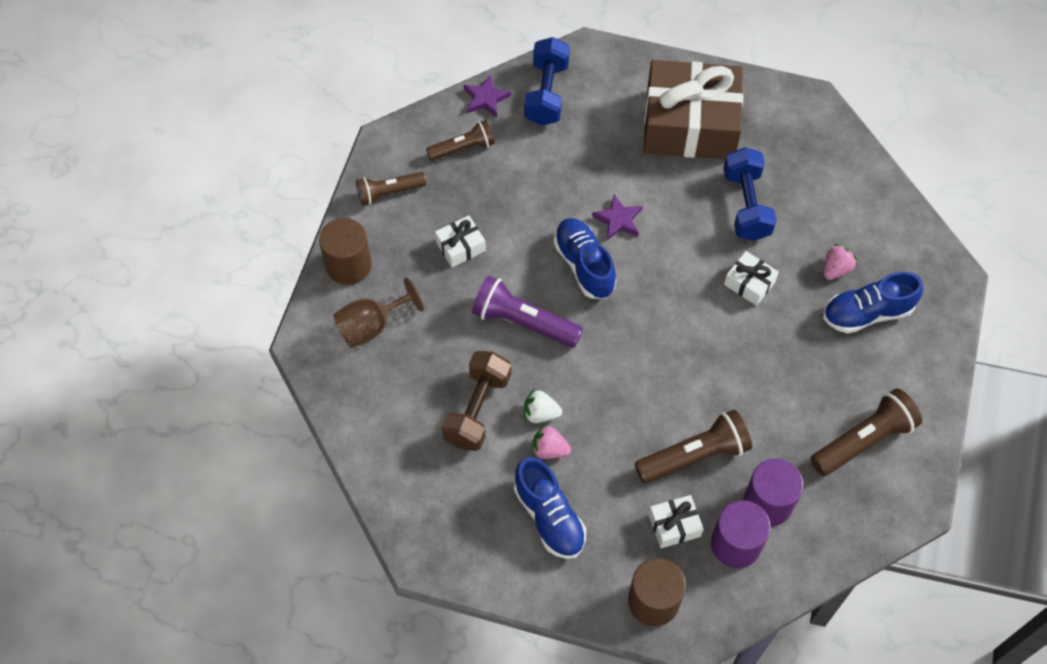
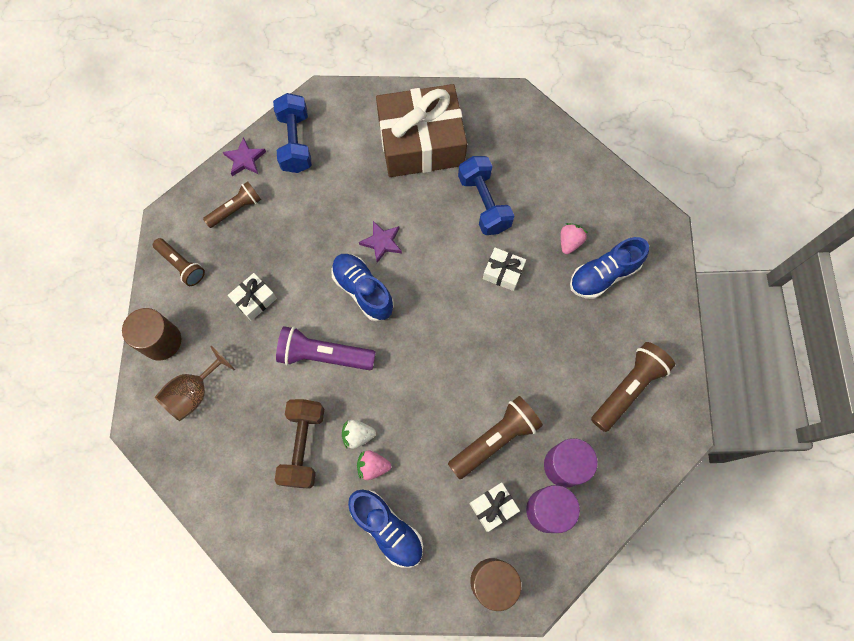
camera: 15 degrees left, 10 degrees up
(389, 192) = (181, 265): brown flashlight -> brown flashlight turned 105 degrees counterclockwise

